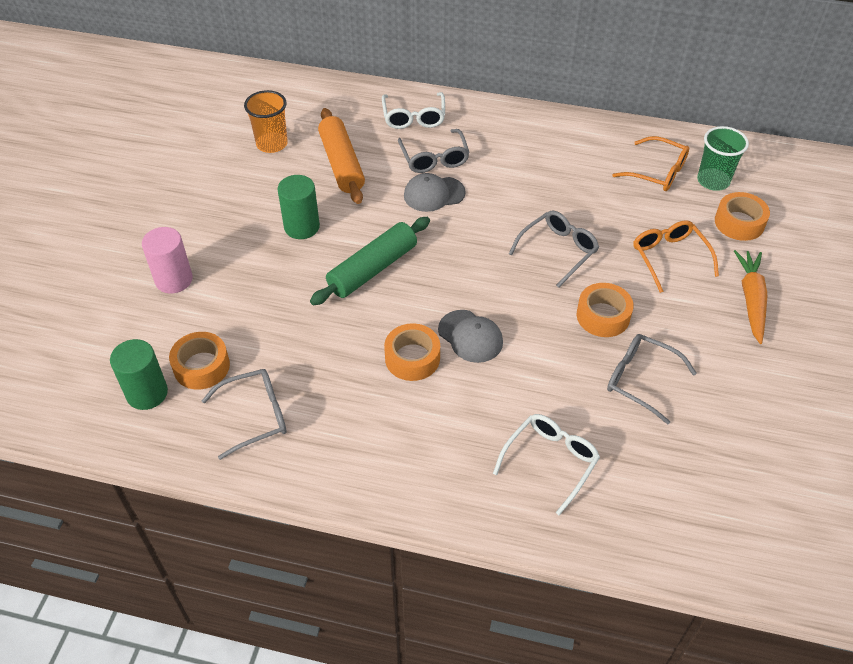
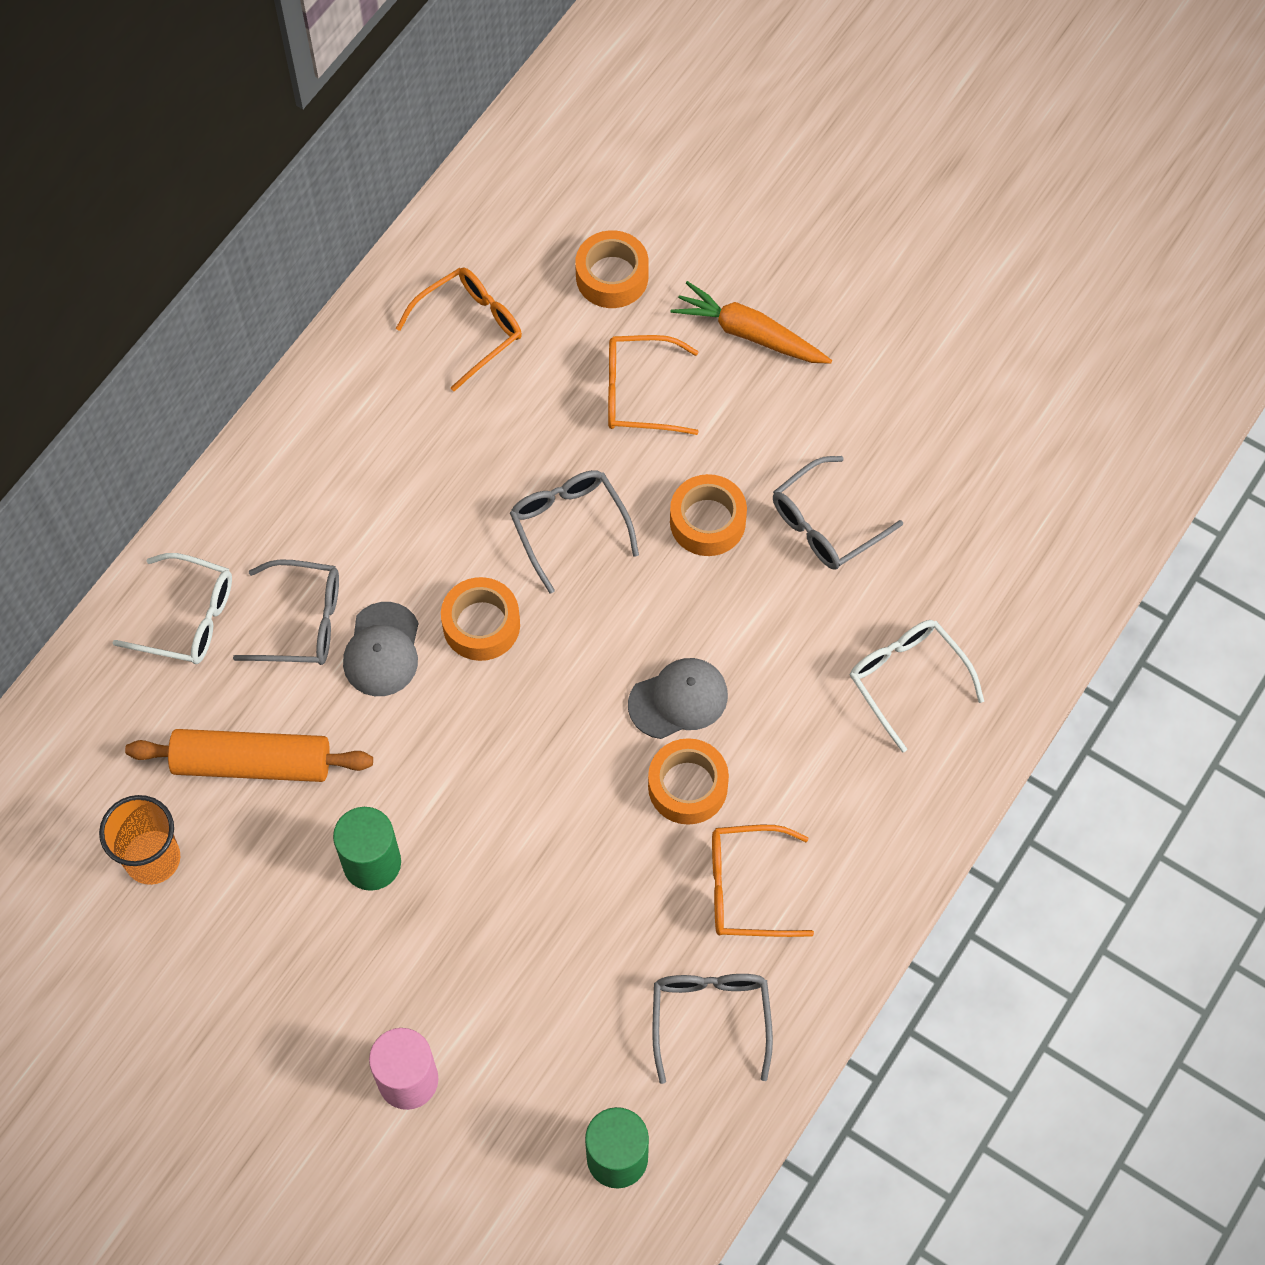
camera: 70 degrees left, 15 degrees up
(201, 366) = (596, 1072): orange tape -> orange tape (481, 625)
(354, 410) = (746, 888): none -> orange glasses
(372, 269) = (502, 787): green rolling pin -> none
(713, 181) = (519, 267): green cup -> none

